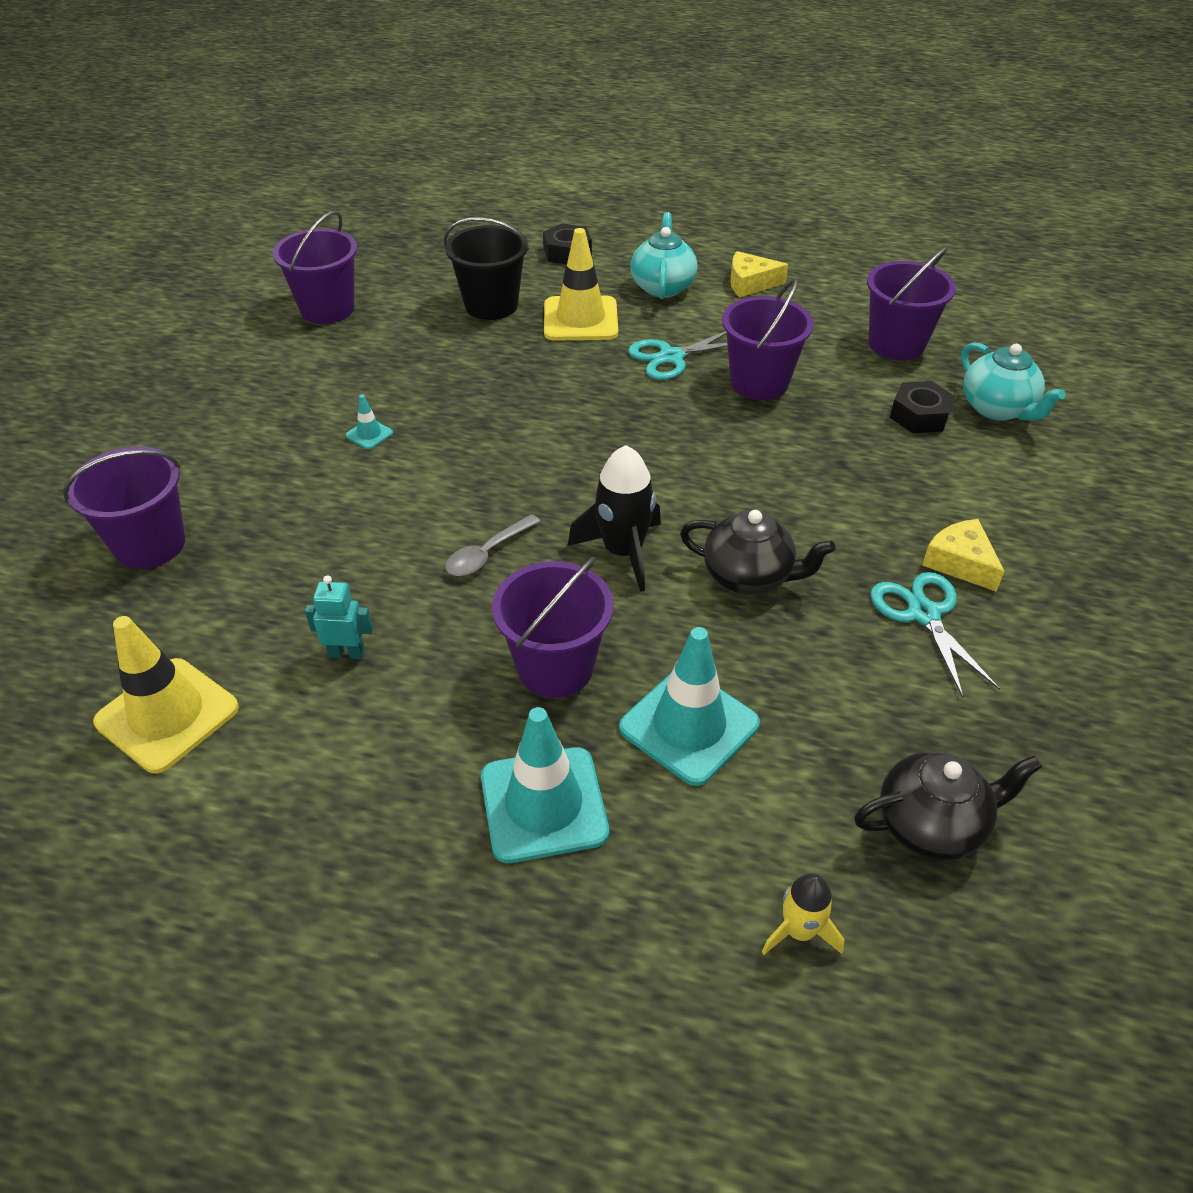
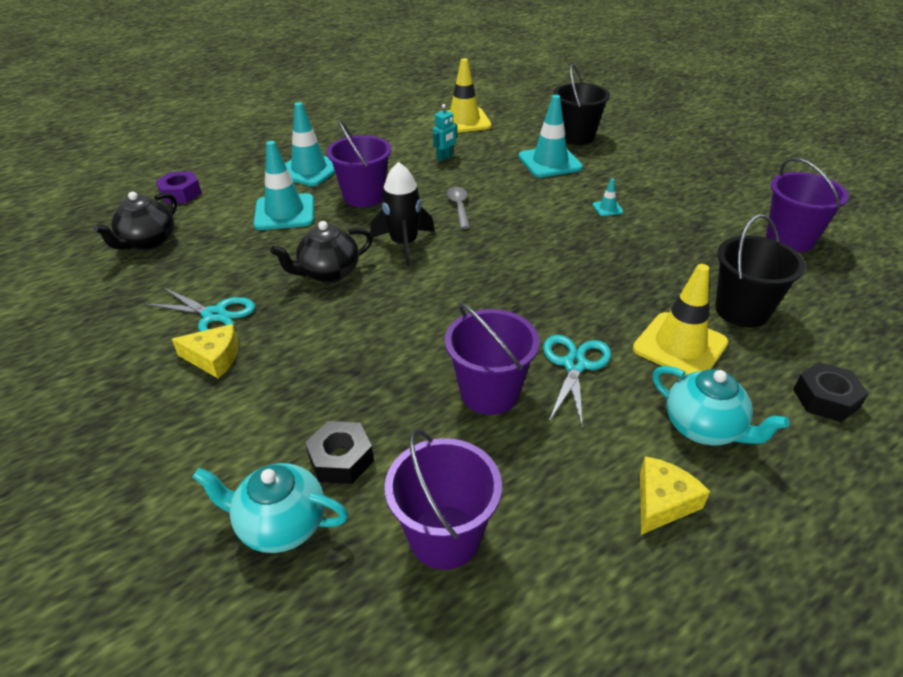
camera: 130 degrees right, 5 degrees down
(150, 544) = (576, 137): purple bucket -> black bucket
(271, 532) = (550, 162): none -> turquoise traffic cone
(799, 931) = (181, 194): yellow rocket -> purple nut

